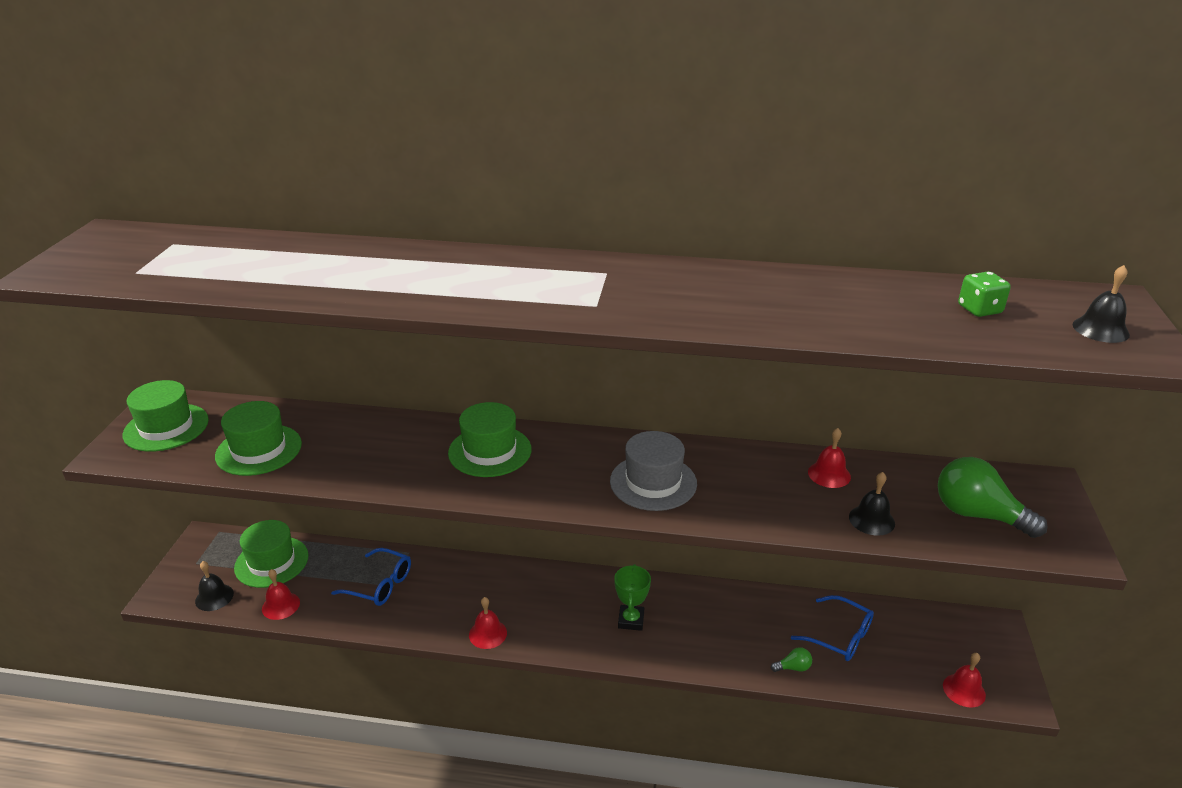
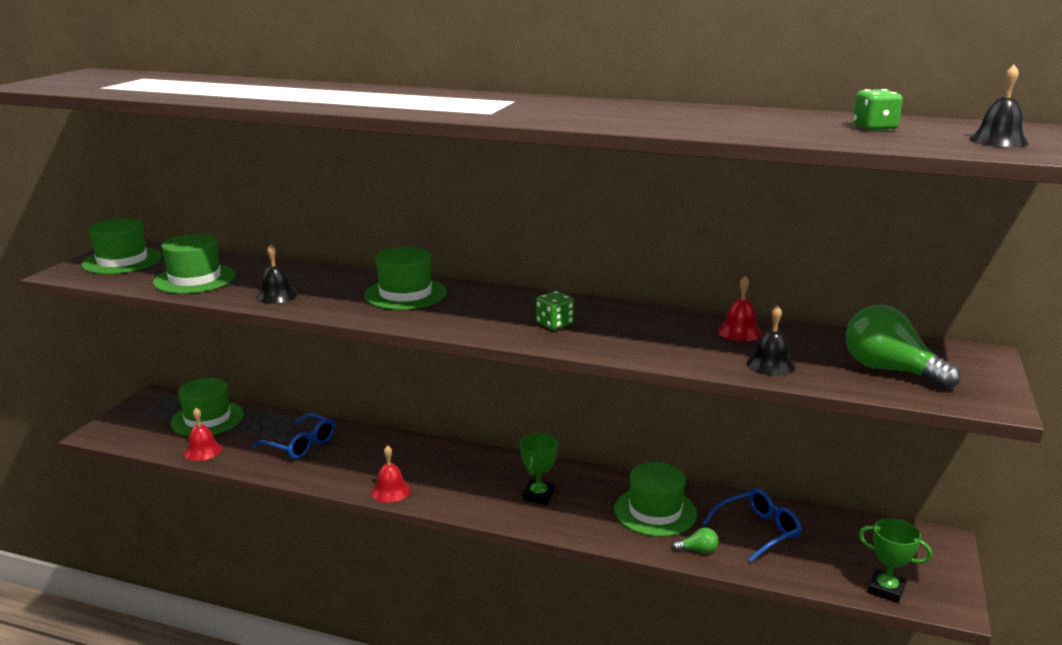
camera: 10 degrees right, 10 degrees down
(214, 597) = (145, 439): black bell -> black bell (276, 296)
(653, 482) = (554, 324): grey hat -> green dice
(743, 625) = (655, 511): none -> green hat
(840, 636) = (758, 531): blue glasses -> blue glasses turned 75 degrees counterclockwise
(964, 690) = (886, 590): red bell -> green trophy

